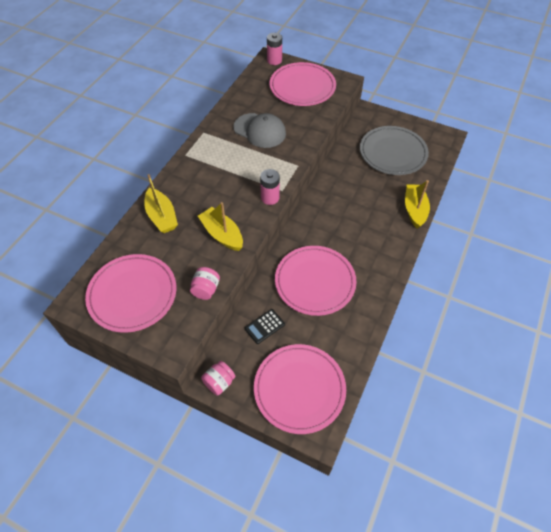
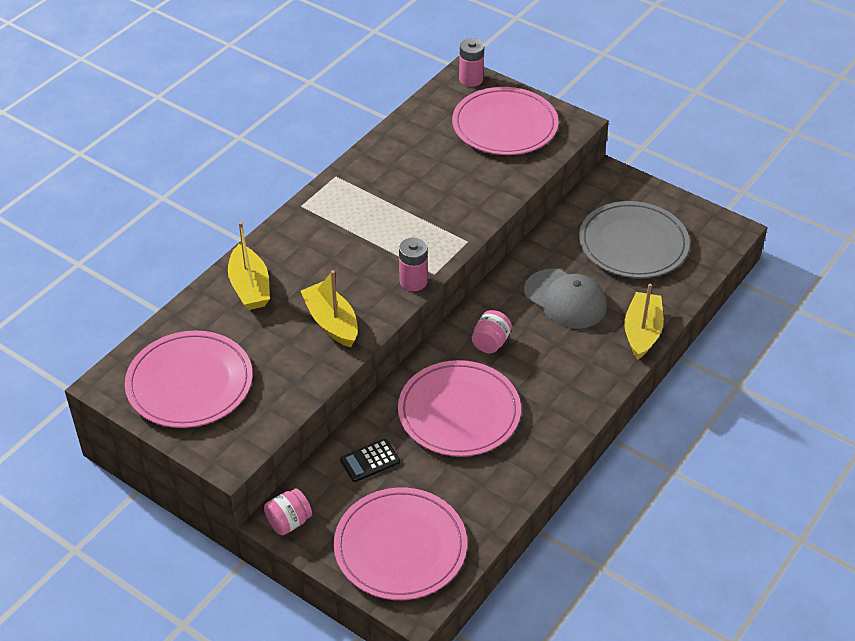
camera: 10 degrees right, 10 degrees down
(206, 289) = (292, 391): pink jar -> pink jar (490, 342)
(260, 131) = (421, 184): grey cap -> grey cap (565, 299)

